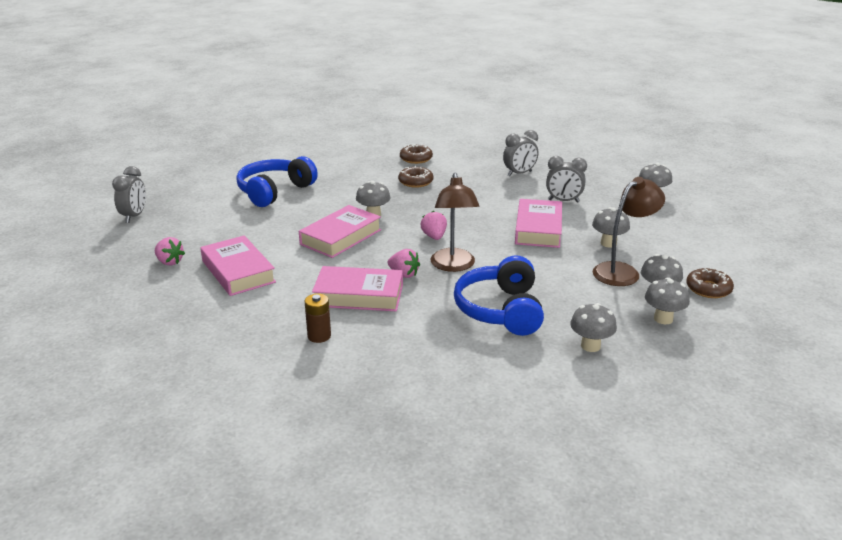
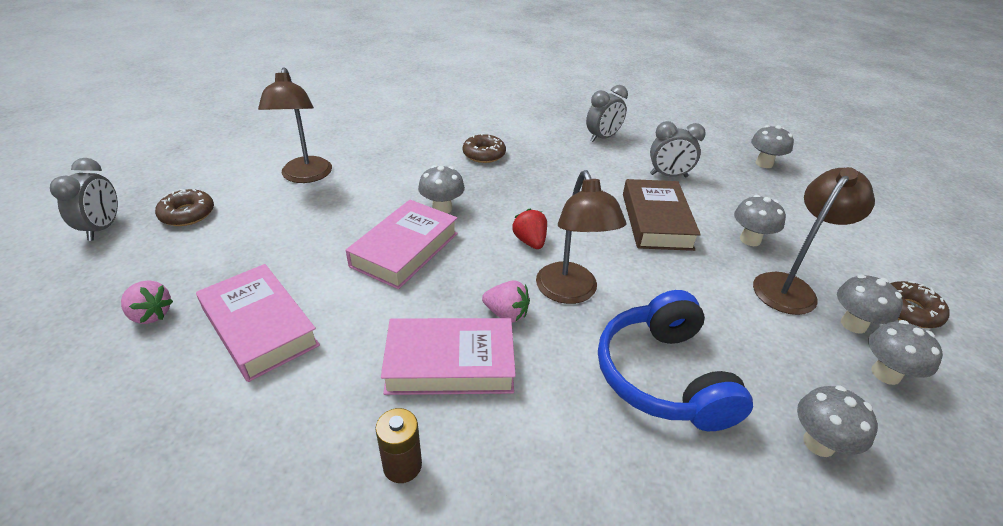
camera: 10 degrees left, 10 degrees up
(274, 191) = (305, 176): blue headphones -> brown lamp
(416, 158) = (476, 121): brown donut -> brown donut (187, 214)
(434, 237) = (530, 241): pink strawberry -> red strawberry
(538, 229) = (656, 221): pink book -> brown book

